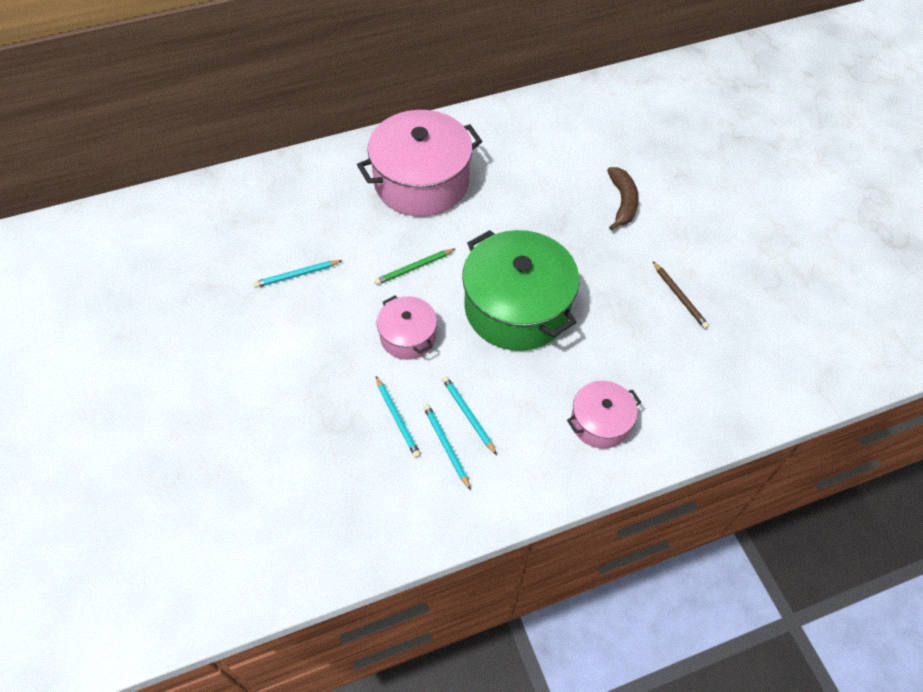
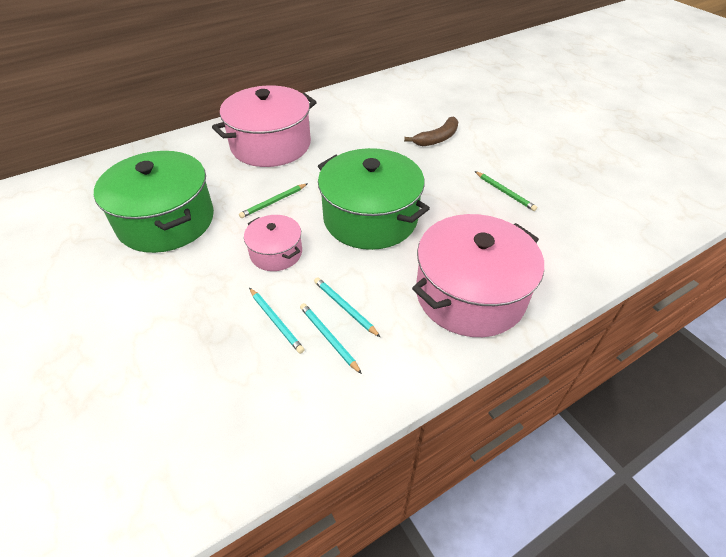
camera: 10 degrees left, 10 degrees down
(297, 275) = (166, 221): turquoise pencil -> green pot
(600, 422) = (470, 294): pink pot -> pink pot, size x1.93
(622, 202) = (437, 138): brown banana -> brown banana turned 60 degrees clockwise
(679, 296) = (504, 192): brown pencil -> green pencil

